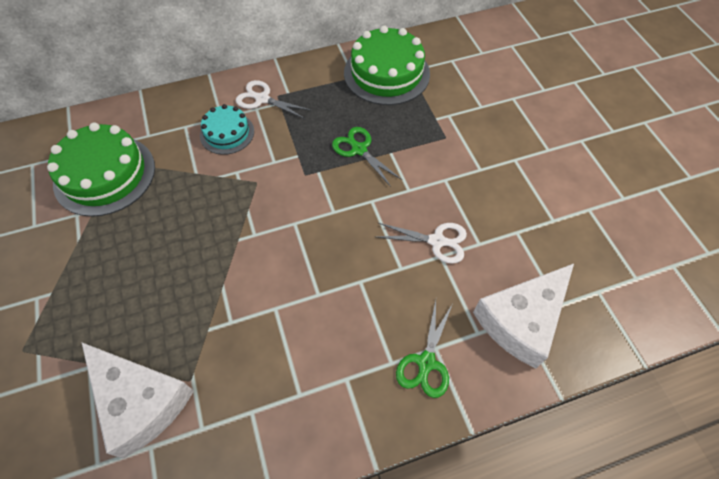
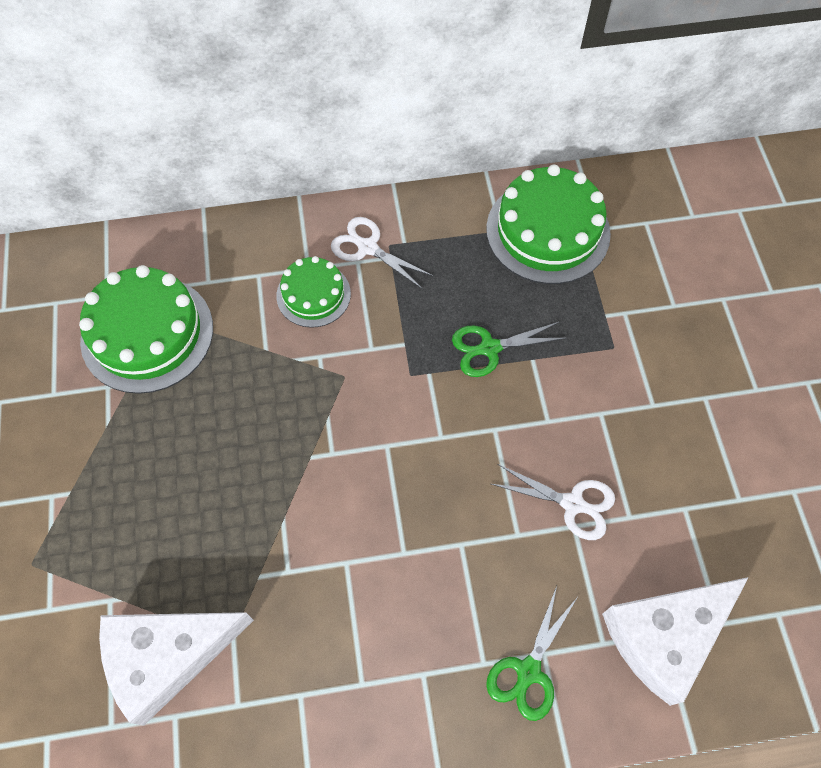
camera: 10 degrees right, 5 degrees up
(140, 401) = (167, 656): white cheese -> white cheese turned 105 degrees clockwise
(227, 133) = (313, 294): turquoise cake -> green cake
(359, 150) = (490, 348): green scissors -> green scissors turned 75 degrees counterclockwise

